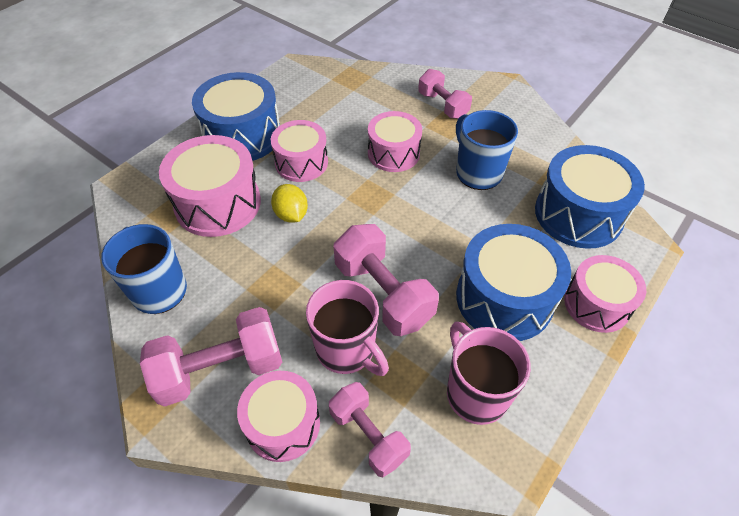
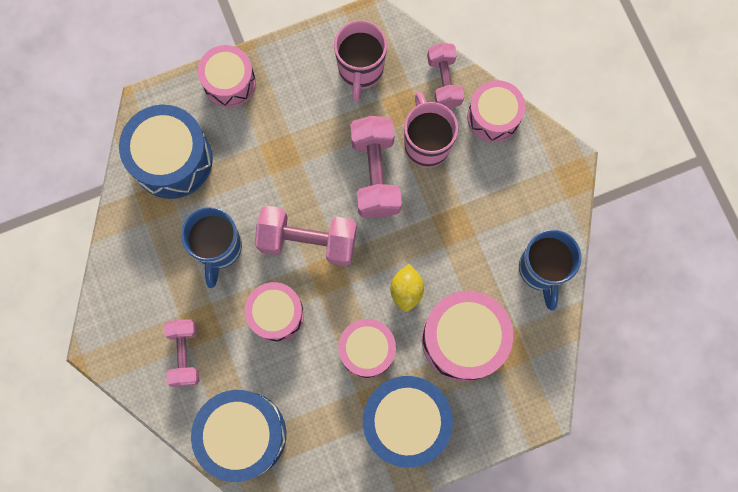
camera: 150 degrees left, 25 degrees up
(220, 369) = (519, 176): pink dumbbell -> pink dumbbell (308, 241)
(504, 298) = (291, 122): blue drum -> blue drum (243, 434)

